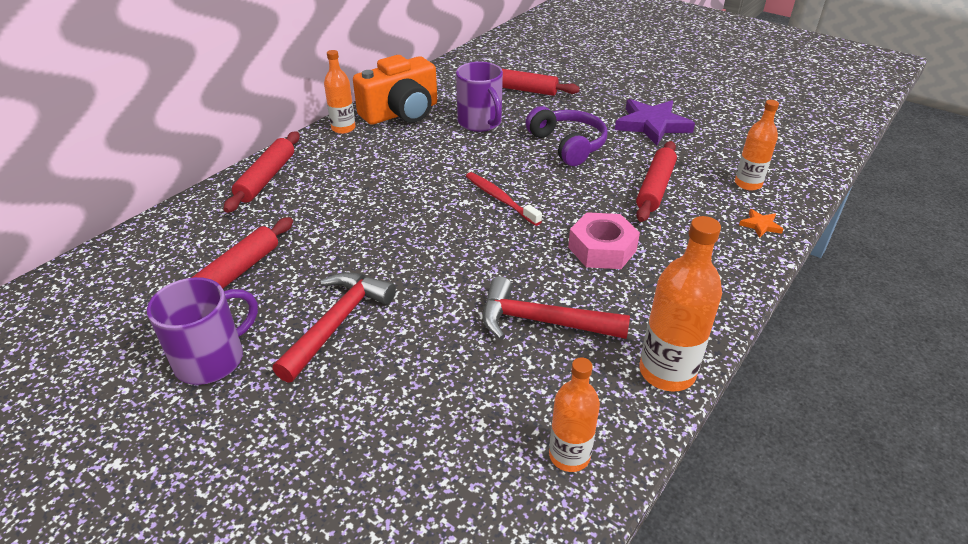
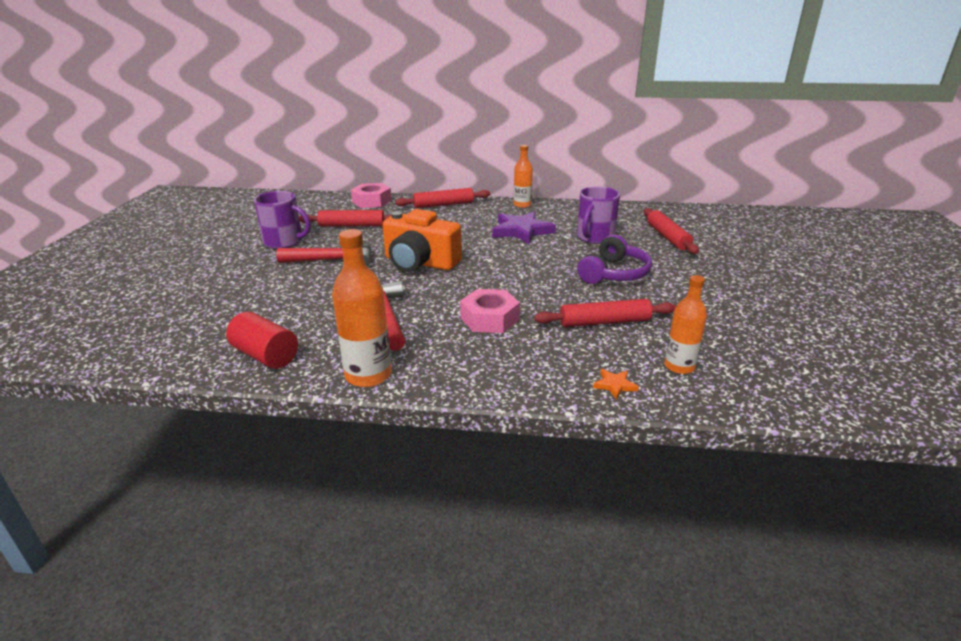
camera: 60 degrees right, 10 degrees down
(166, 231) = (372, 201): none -> pink nut
(401, 113) = (566, 213): orange camera -> orange camera (420, 263)
(500, 199) = (506, 269): red toothbrush -> none
(569, 455) = (266, 356): orange bottle -> red cylinder
(652, 125) = (707, 299): purple star -> purple star (521, 231)

